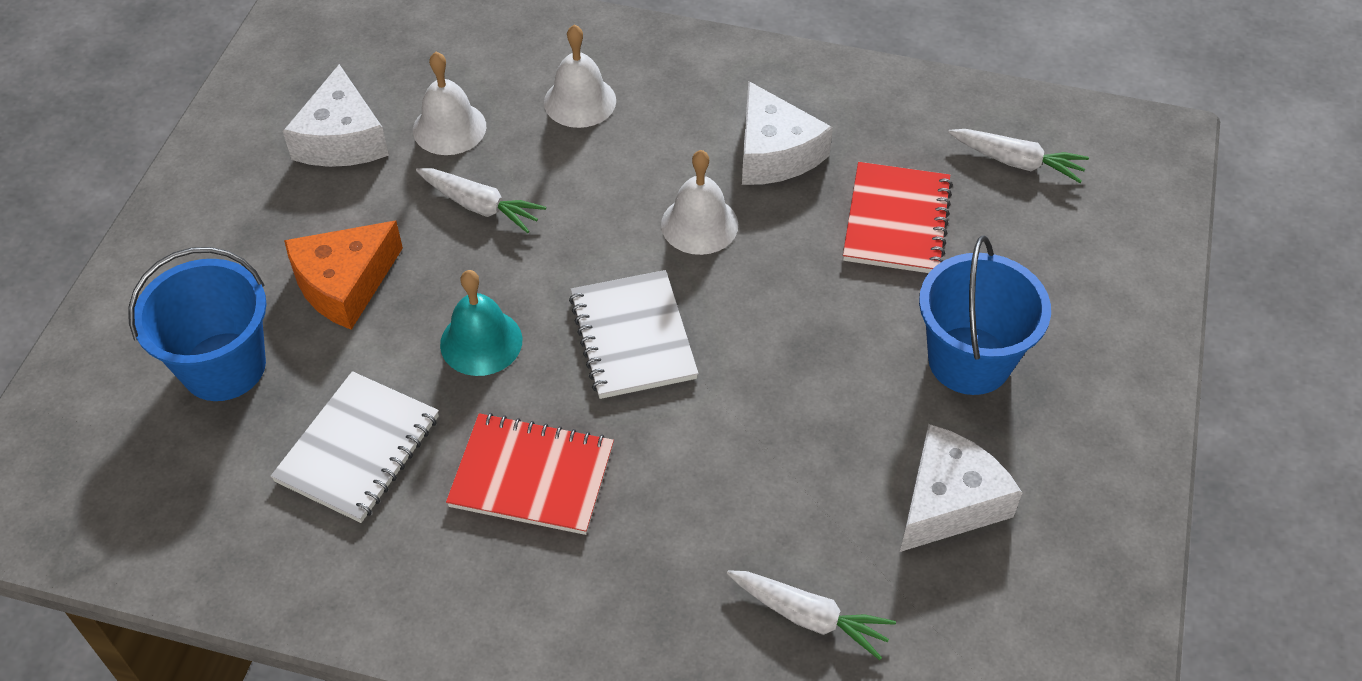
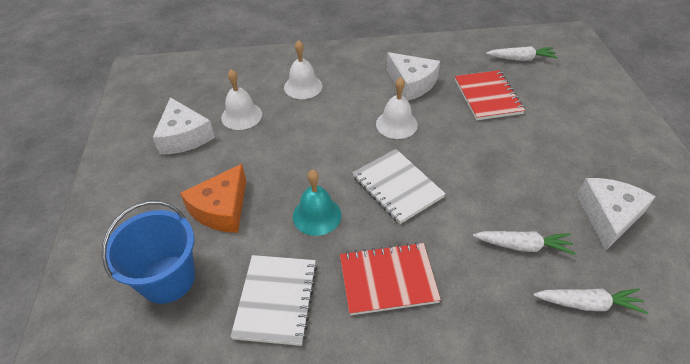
camera: 20 degrees left, 5 degrees down
(480, 206) = (278, 147): white carrot -> white carrot (523, 246)
(969, 360) = (566, 147): blue bucket -> none

